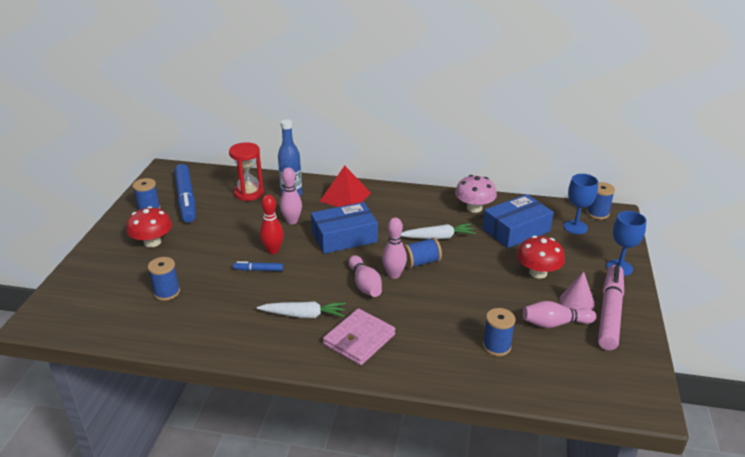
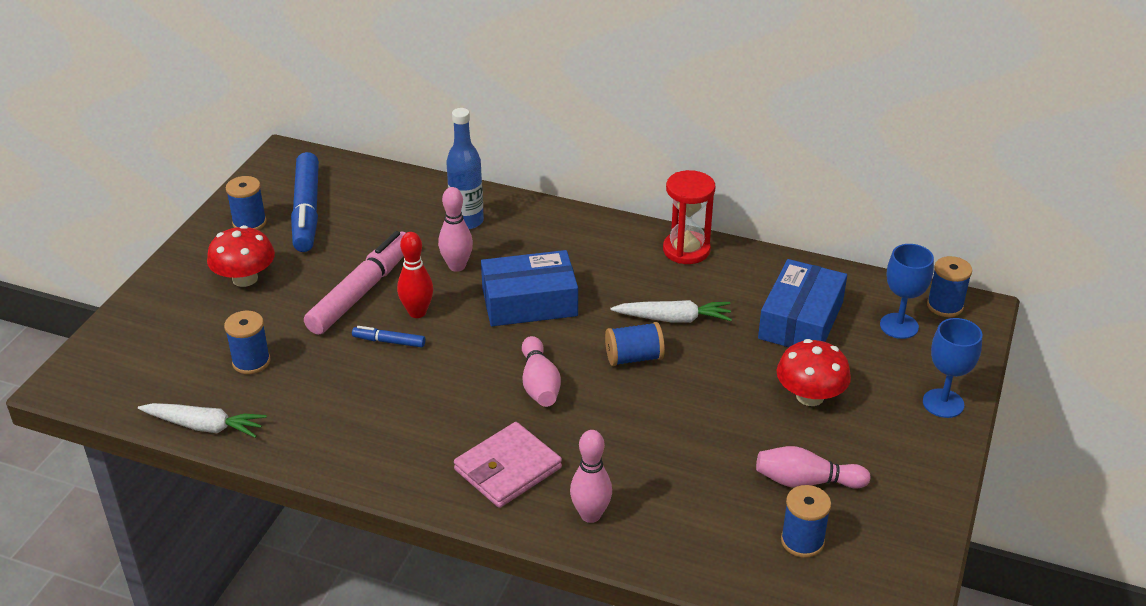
camera: 10 degrees right, 5 degrees up
(249, 193) = (403, 211): red hourglass -> red hourglass (686, 250)
(304, 315) = (438, 421): white carrot -> white carrot (205, 426)
(345, 197) = (549, 233): red pyramid -> none
(394, 275) = (587, 373): pink bowling pin -> pink bowling pin (590, 515)
(474, 208) = (747, 274): pink mushroom -> none
(496, 346) = (705, 505): blue spool -> blue spool (802, 541)
(516, 230) = (801, 320): blue box -> blue box turned 45 degrees counterclockwise
(577, 301) = (853, 451): pink cone -> none
(610, 312) = (898, 475): pink marker -> pink marker (361, 291)

